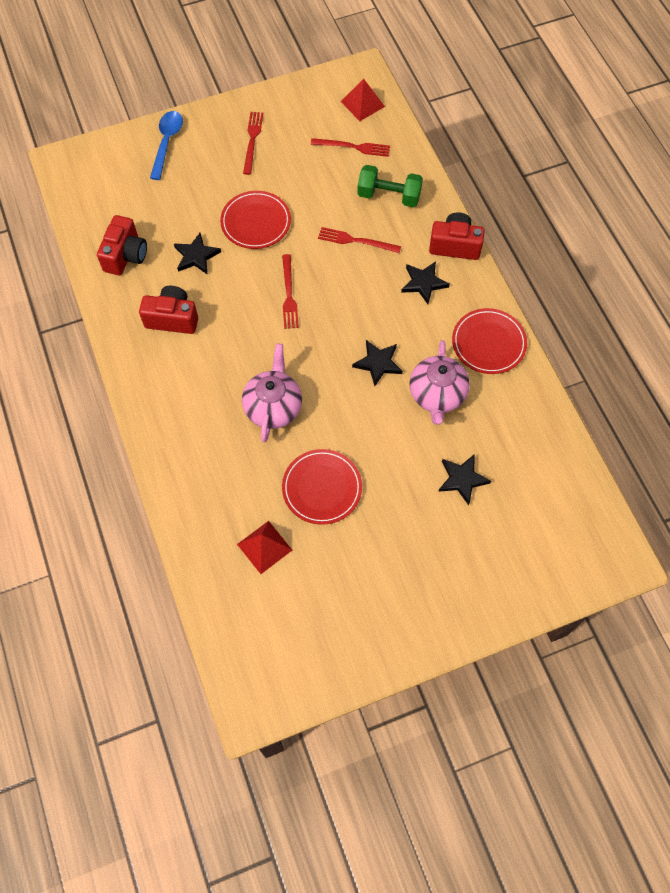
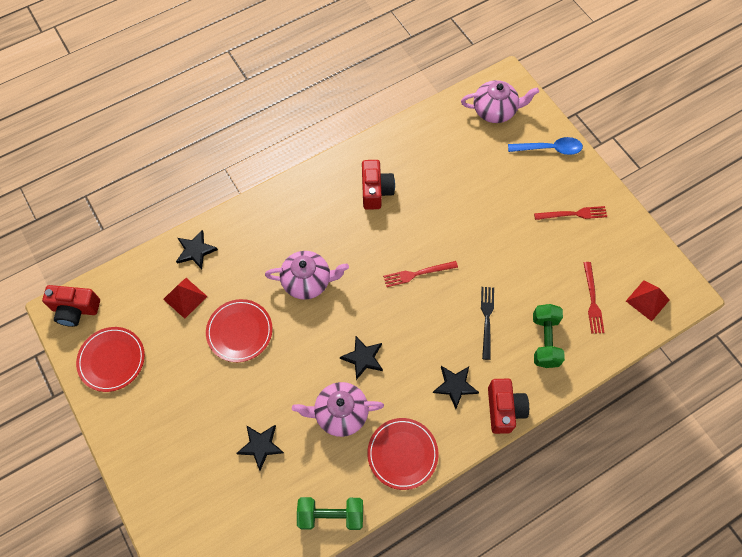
camera: 80 degrees right, 0 degrees up
(100, 181) = (495, 111): none -> pink teapot
(125, 255) = (427, 145): red camera -> red camera (75, 309)
(196, 256) = (439, 195): black star -> black star (195, 251)
(256, 222) = (485, 234): red plate -> red plate (112, 360)
(356, 241) = (487, 319): red fork -> black fork
(544, 419) = (331, 515): none -> green dumbbell

